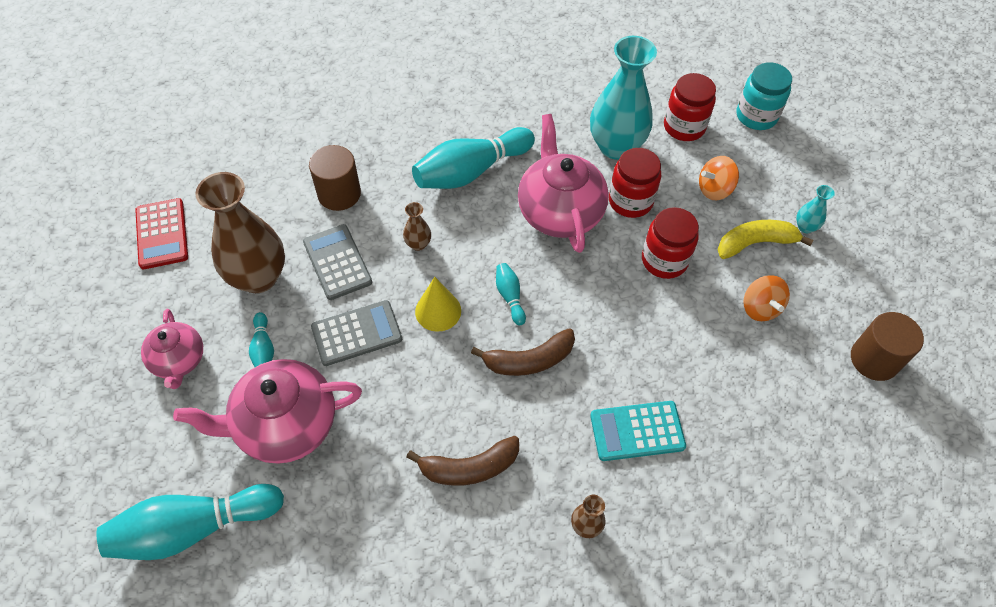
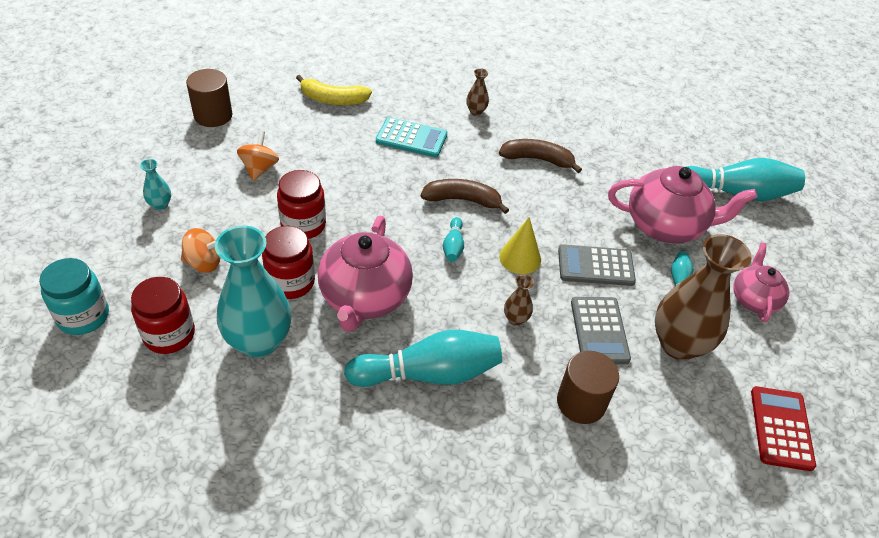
camera: 160 degrees left, 10 degrees down
(755, 243) = (215, 209): yellow banana -> yellow banana (333, 99)

